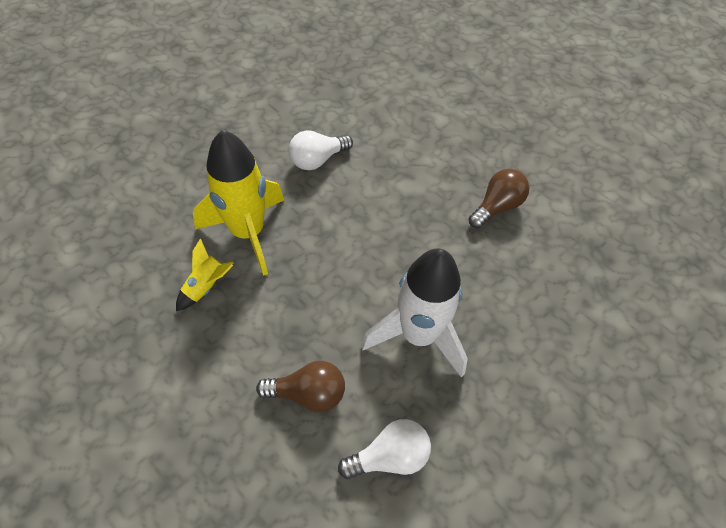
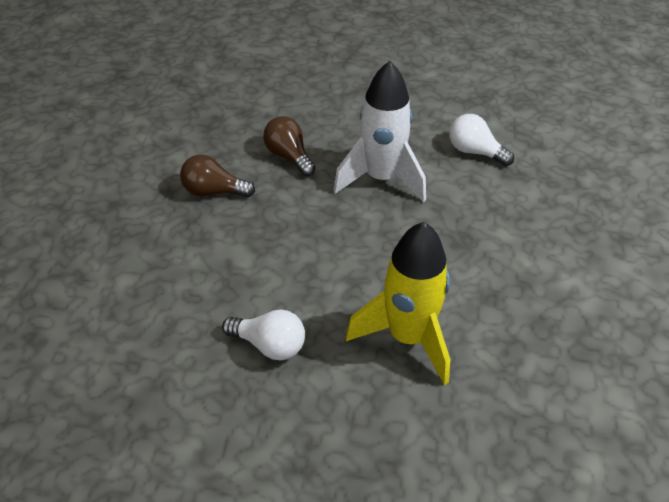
camera: 125 degrees left, 10 degrees down
(207, 286) = (487, 325): yellow rocket -> none
(308, 393) = (486, 208): brown light bulb -> brown light bulb (289, 156)

